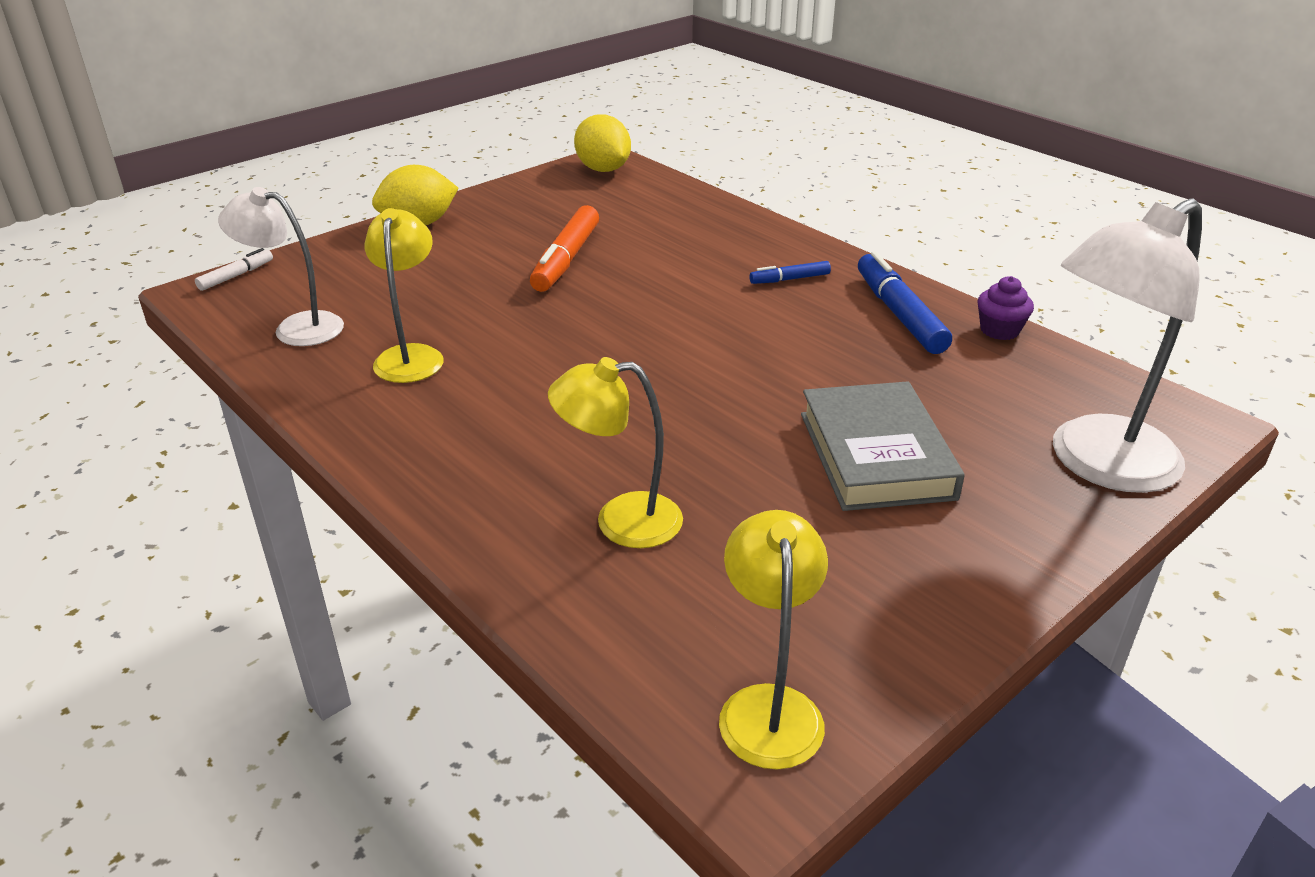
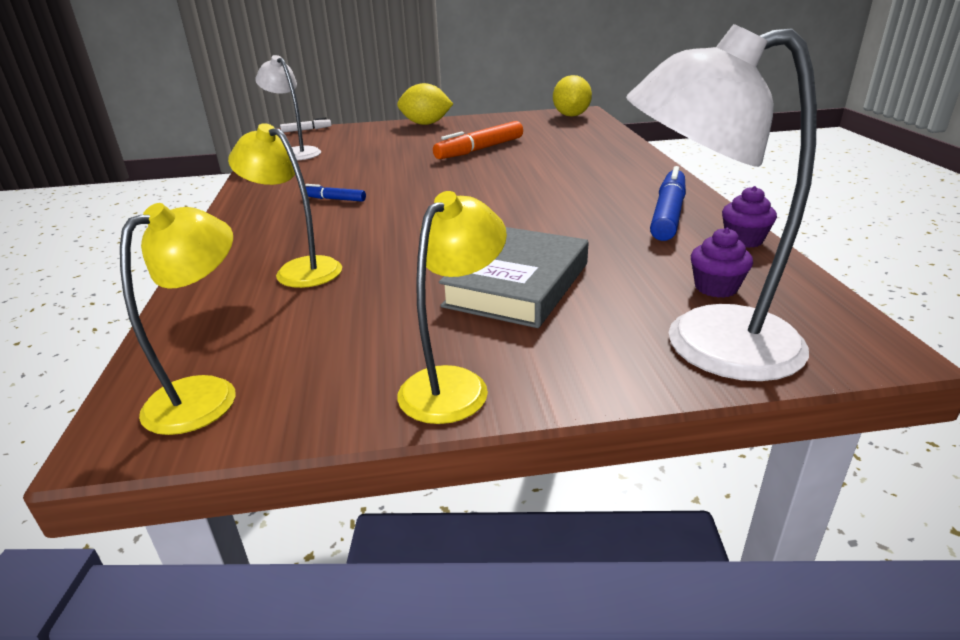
camera: 35 degrees right, 5 degrees down
(411, 356) = (326, 173): yellow lamp -> yellow lamp (454, 384)
(789, 279) = (611, 182): blue marker -> blue marker (334, 199)
(1039, 398) = (716, 288): none -> purple cupcake

